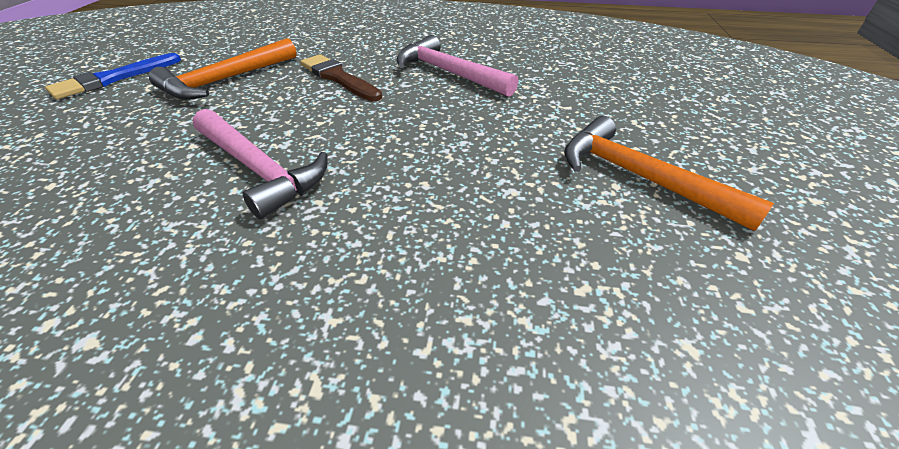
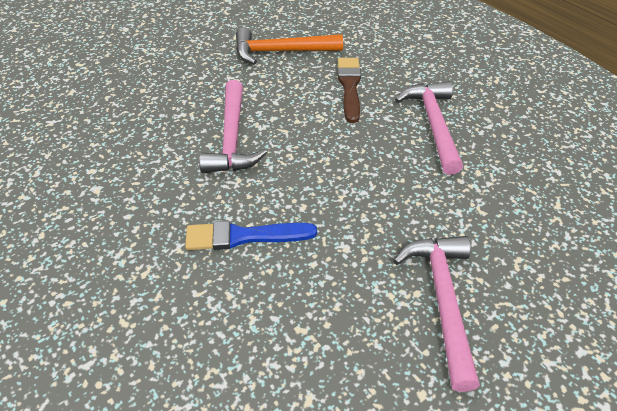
camera: 45 degrees right, 5 degrees up
(113, 79) = (225, 18): blue brush -> blue brush (244, 236)
(640, 178) = (442, 301): orange hammer -> pink hammer

